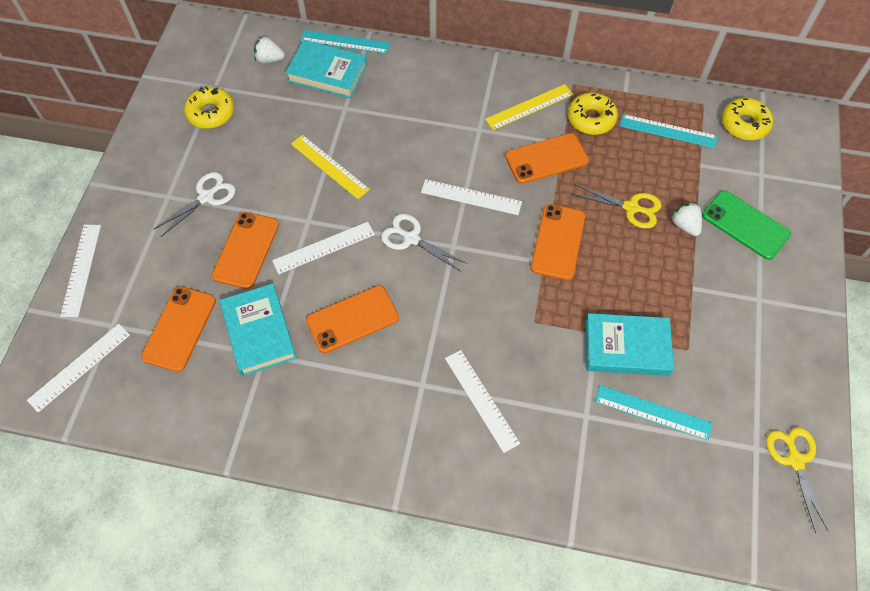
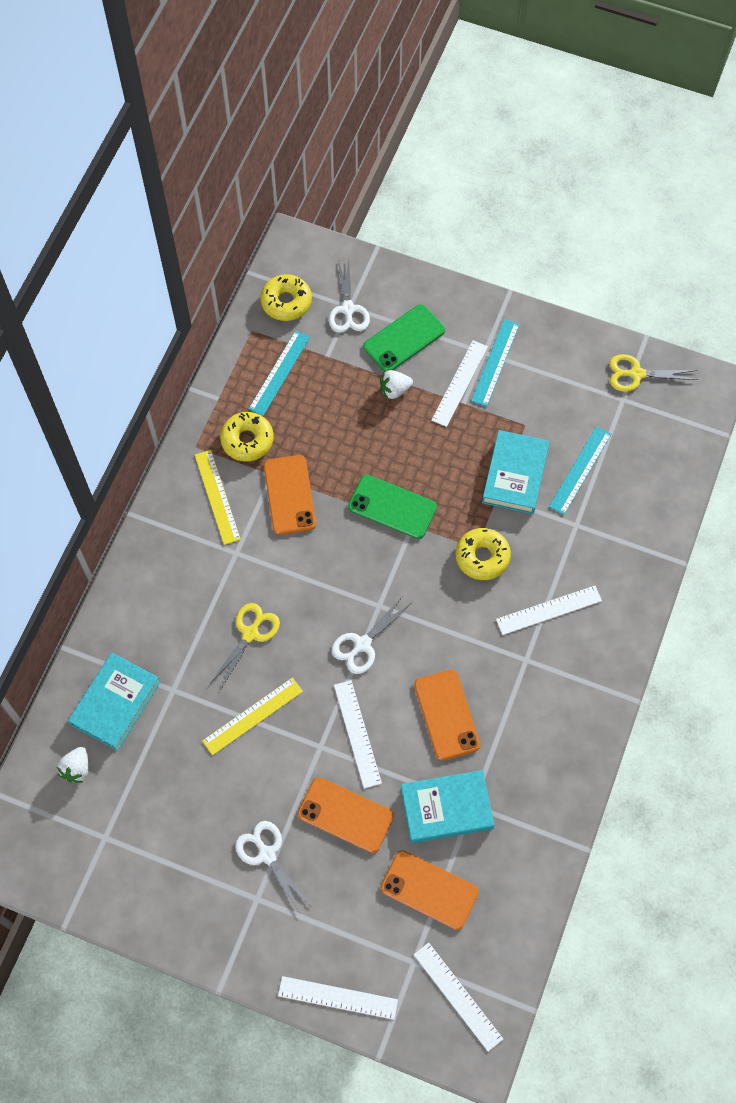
camera: 80 degrees left, 5 degrees up
(211, 113) = (145, 843): yellow donut -> yellow donut (482, 557)
(345, 42) = (71, 677): turquoise ruler -> turquoise ruler (495, 362)
(471, 197) = (323, 577): white ruler -> white ruler (459, 383)
(558, 242) = (392, 507): orange phone -> green phone
(631, 208) = (365, 431): yellow scissors -> yellow scissors (250, 633)
(757, 173) = (348, 309): none -> white scissors

